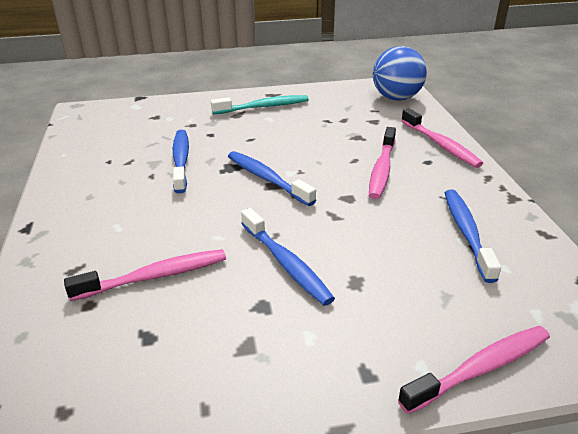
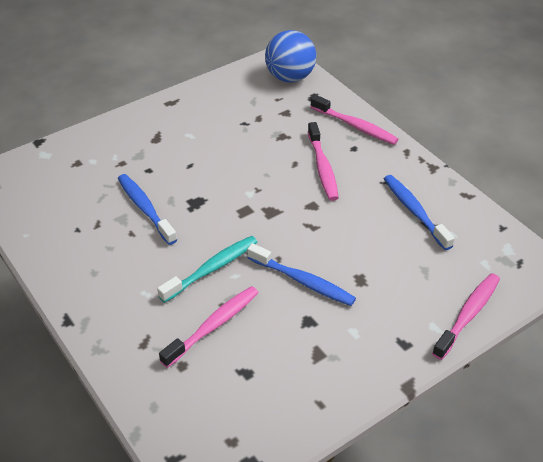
camera: 25 degrees left, 10 degrees up
(263, 107) = (174, 121): turquoise toothbrush -> turquoise toothbrush (212, 269)
(267, 178) = (235, 206): blue toothbrush -> none

